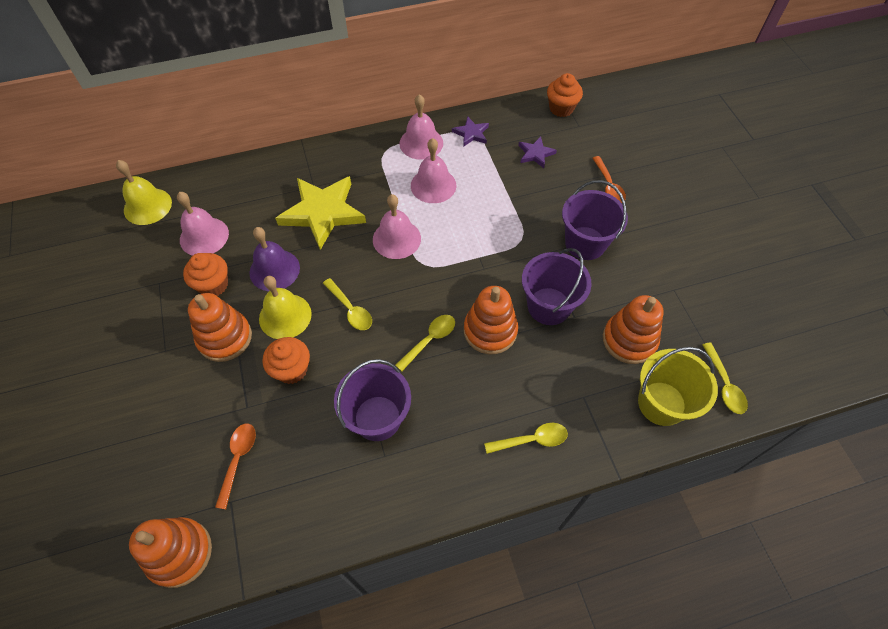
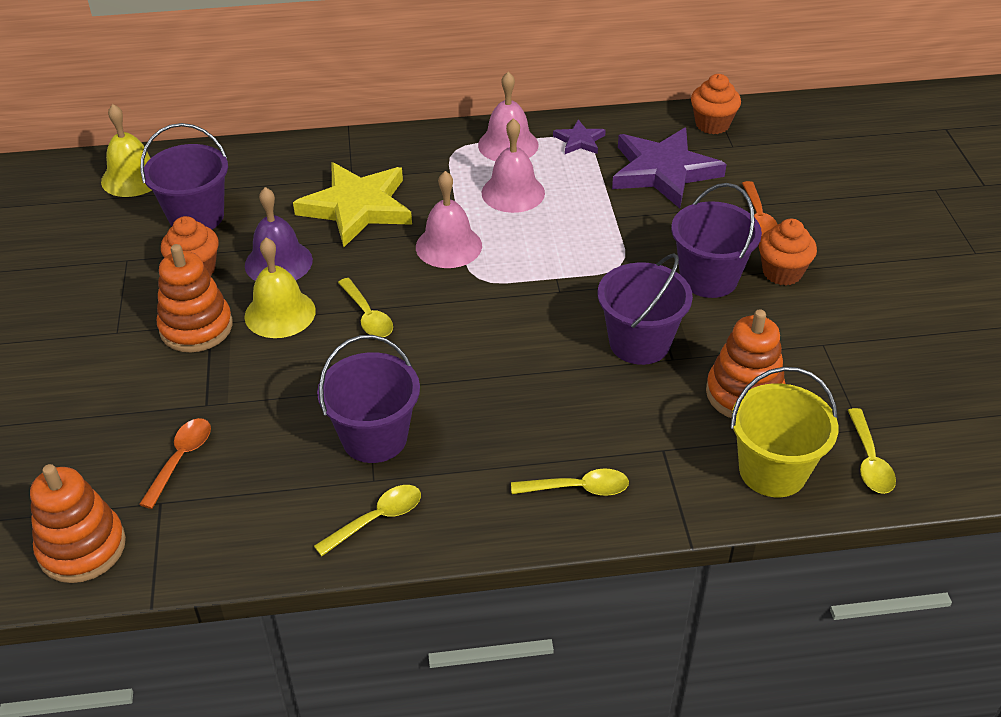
camera: 10 degrees right, 15 degrees down
(204, 236) = (196, 217): pink bell -> purple bucket
(292, 370) = (274, 372): orange cupcake -> orange cupcake (782, 272)
(430, 340) = (466, 361): yellow spoon -> yellow spoon (377, 519)
(490, 331) = (551, 361): orange stacking toy -> none
(535, 154) = (663, 171): purple star -> purple star, size x2.12

